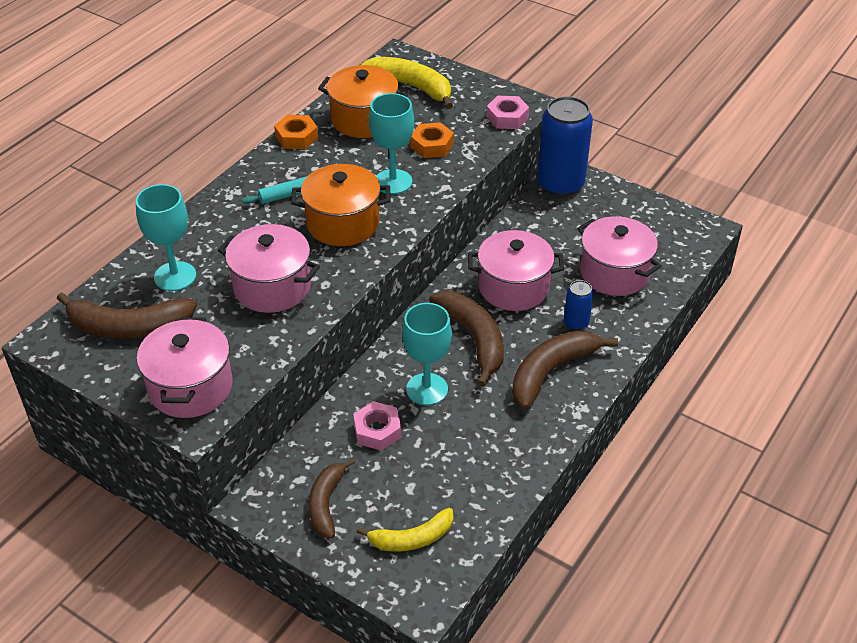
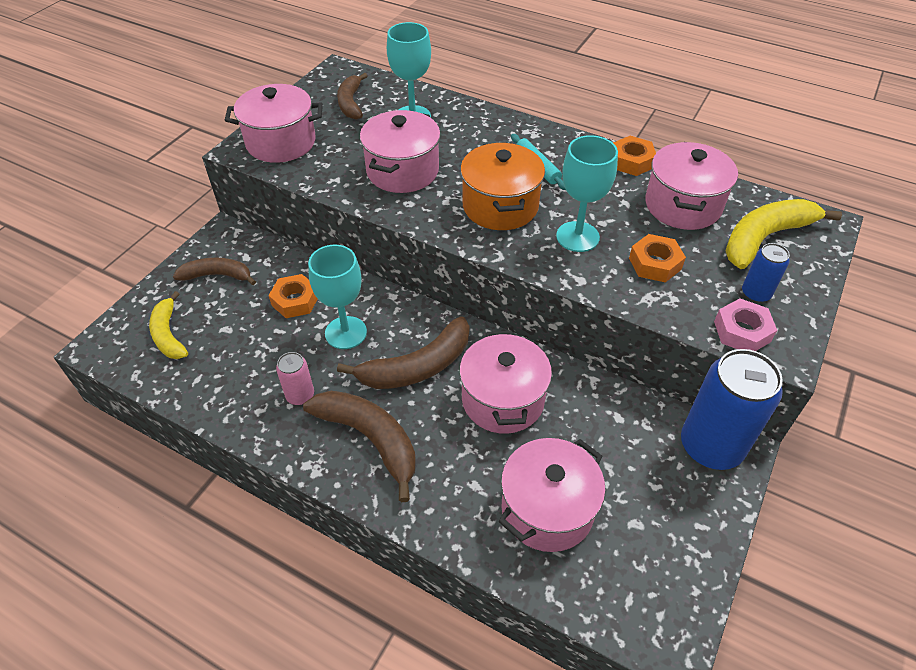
camera: 85 degrees right, 5 degrees up
(128, 327) = (351, 103): brown banana -> brown banana, size x0.65
(364, 119) = (682, 205): orange pot -> pink pot
(377, 430) = (295, 301): pink nut -> orange nut
(411, 87) = (765, 238): yellow banana -> yellow banana turned 150 degrees counterclockwise
(501, 421) = (300, 395): none -> pink can
(576, 323) = (450, 464): blue can -> blue can (755, 293)

